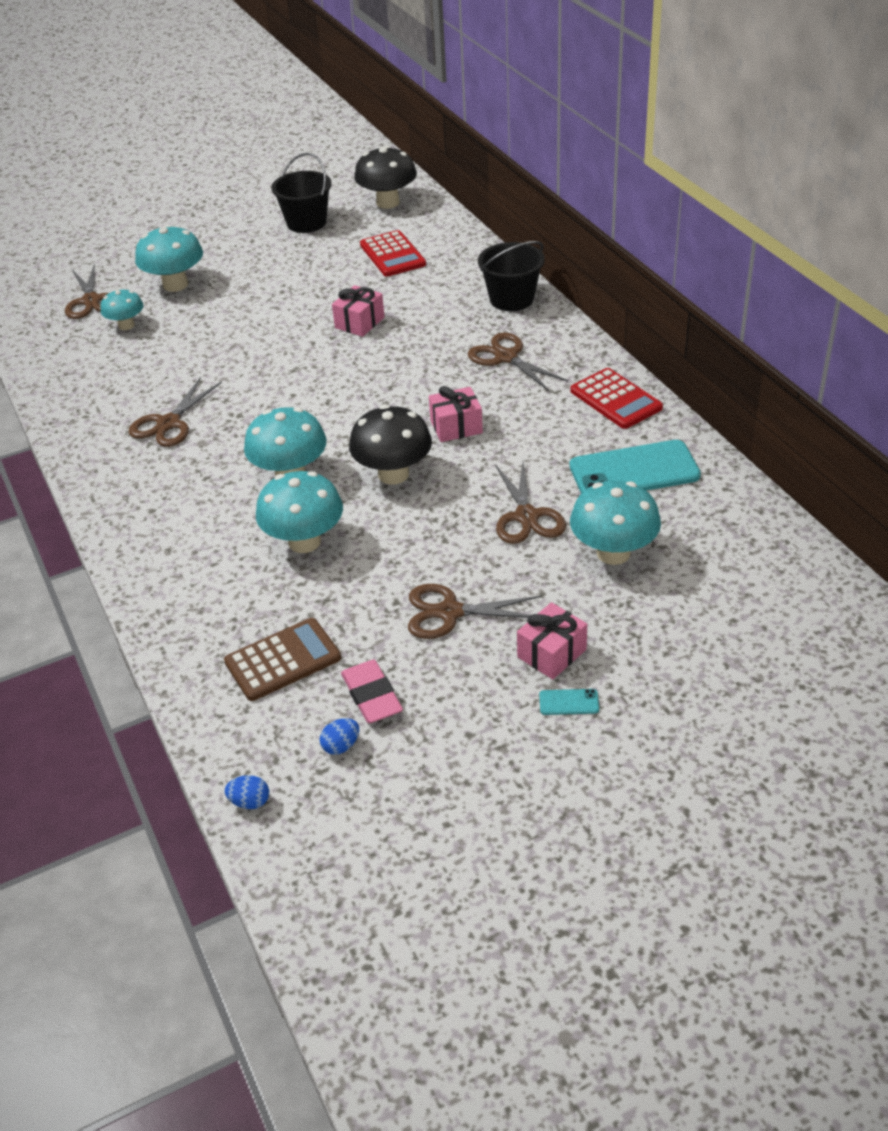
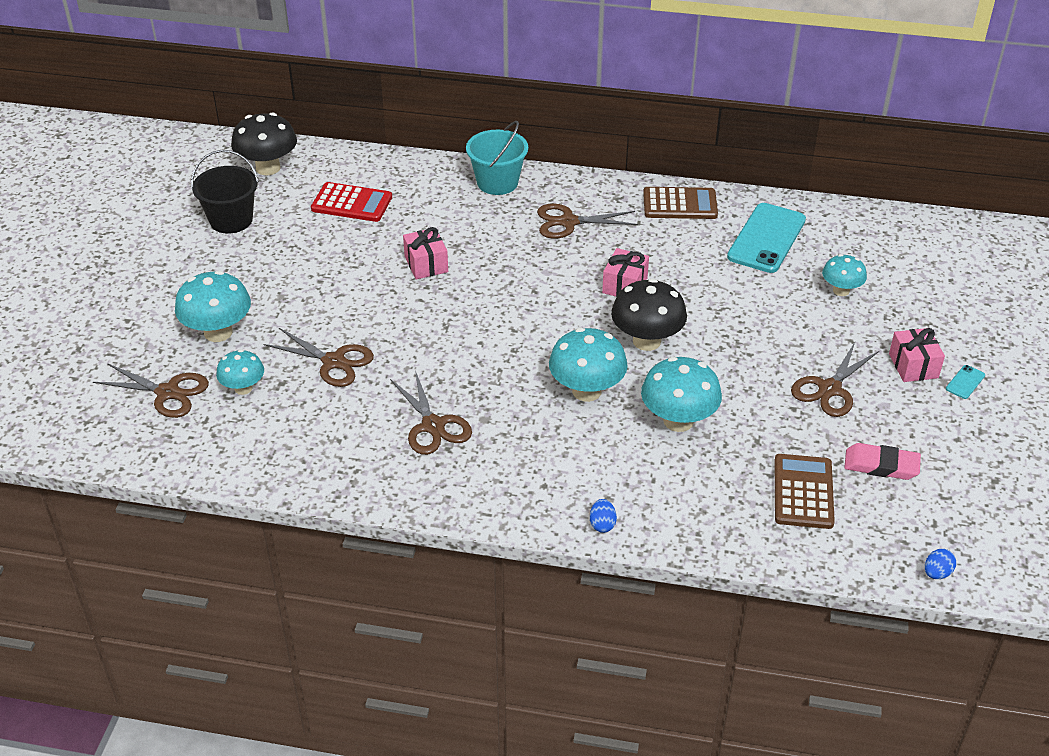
camera: 55 degrees left, 0 degrees up
(341, 746) = (918, 503): blue egg -> blue egg (602, 524)
(511, 299) = (497, 182): black bucket -> turquoise bucket
(526, 516) = (764, 306): brown scissors -> brown scissors (333, 362)
(613, 553) = (841, 290): turquoise mushroom -> turquoise mushroom, size x0.61
(616, 399) = (680, 204): red calculator -> brown calculator

